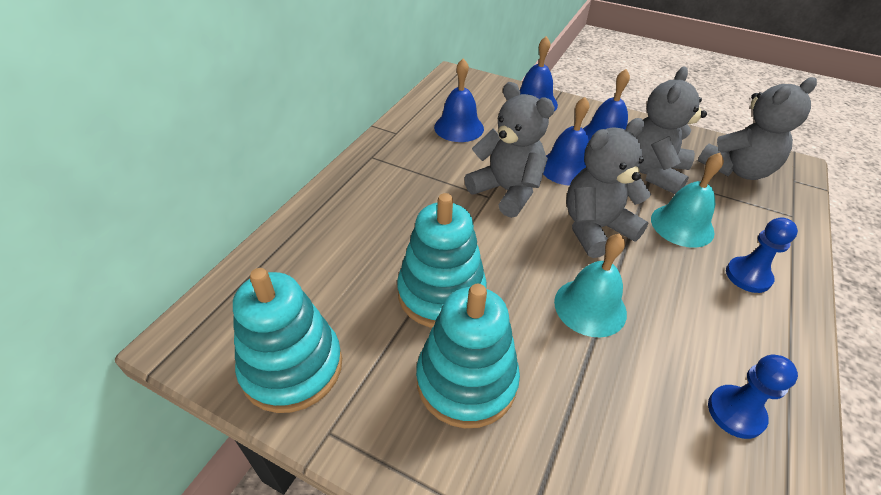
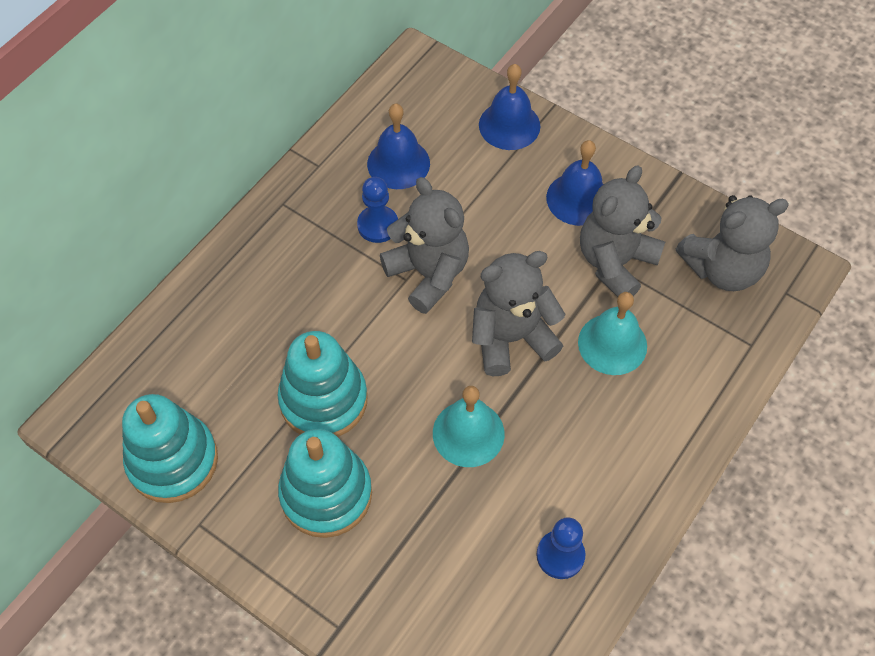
camera: 10 degrees right, 15 degrees up
(566, 168) = (511, 245): blue bell -> none
(748, 276) = (652, 417): blue pawn -> blue pawn (378, 225)

